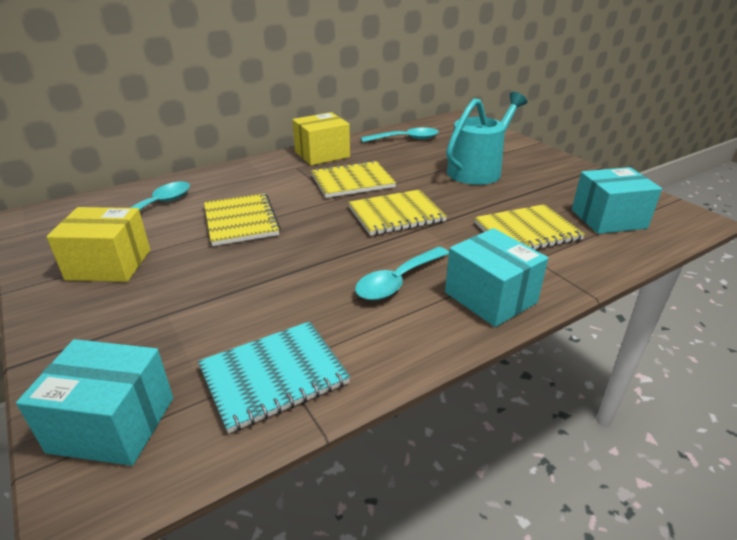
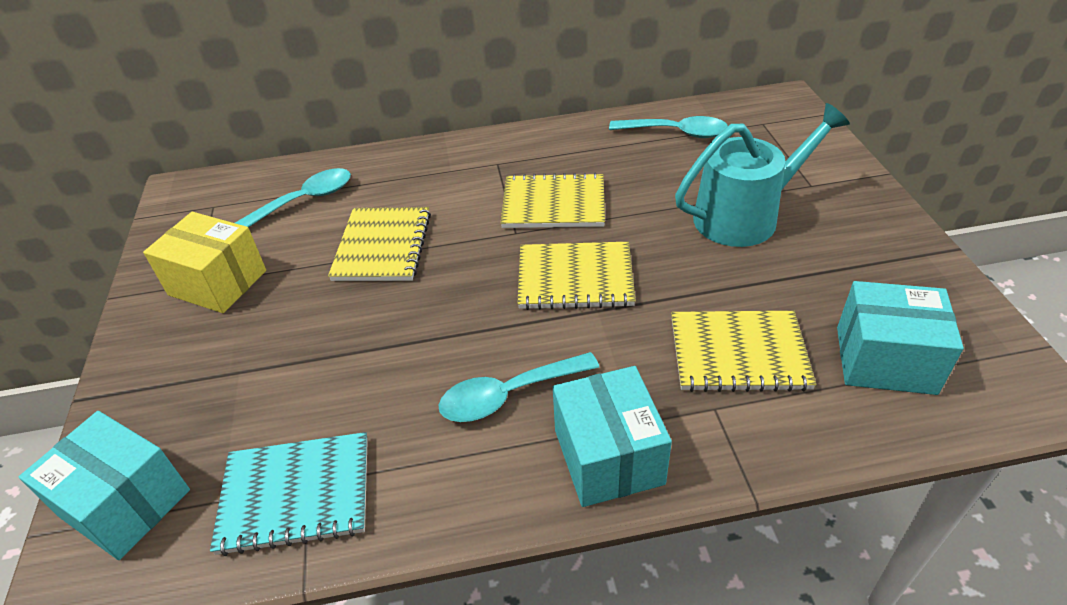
camera: 25 degrees right, 10 degrees up
(322, 154) = (543, 144): yellow box -> none

